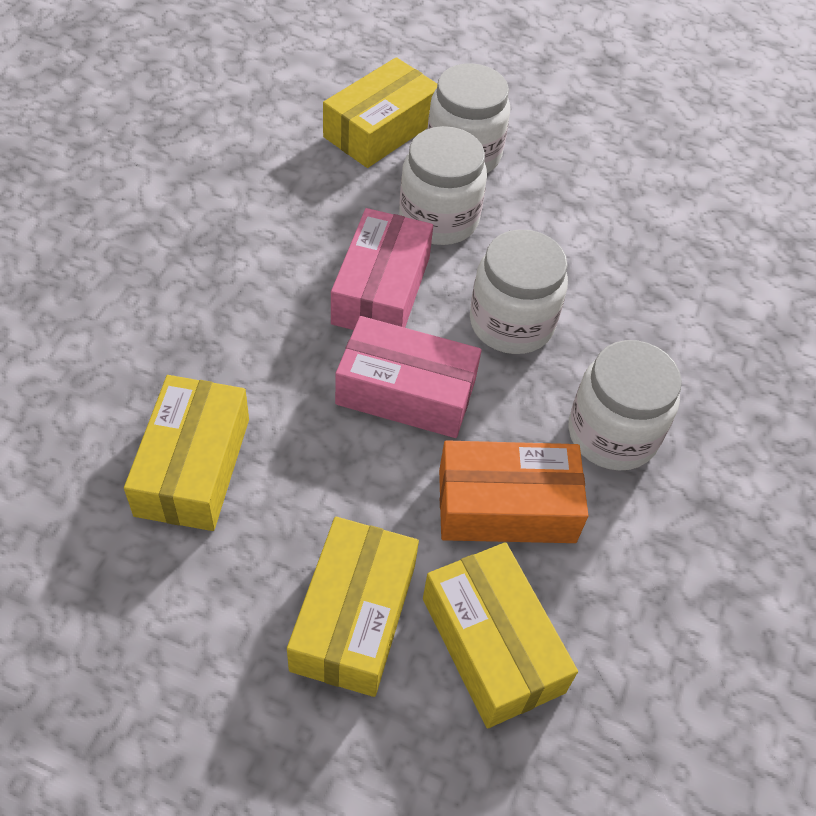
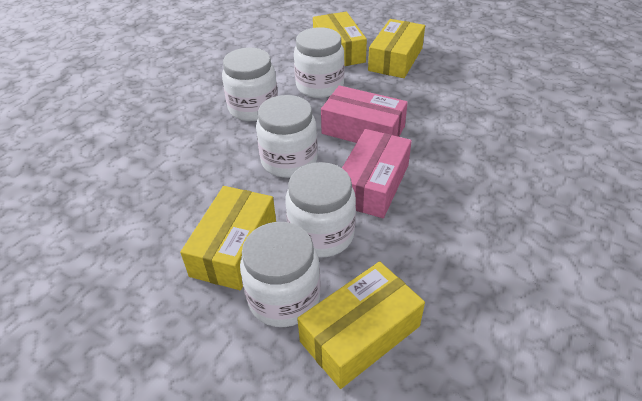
camera: 165 degrees left, 10 degrees down
(193, 466) = (478, 106): yellow box -> yellow box (234, 248)
(506, 506) = (320, 86): orange box -> white jar

